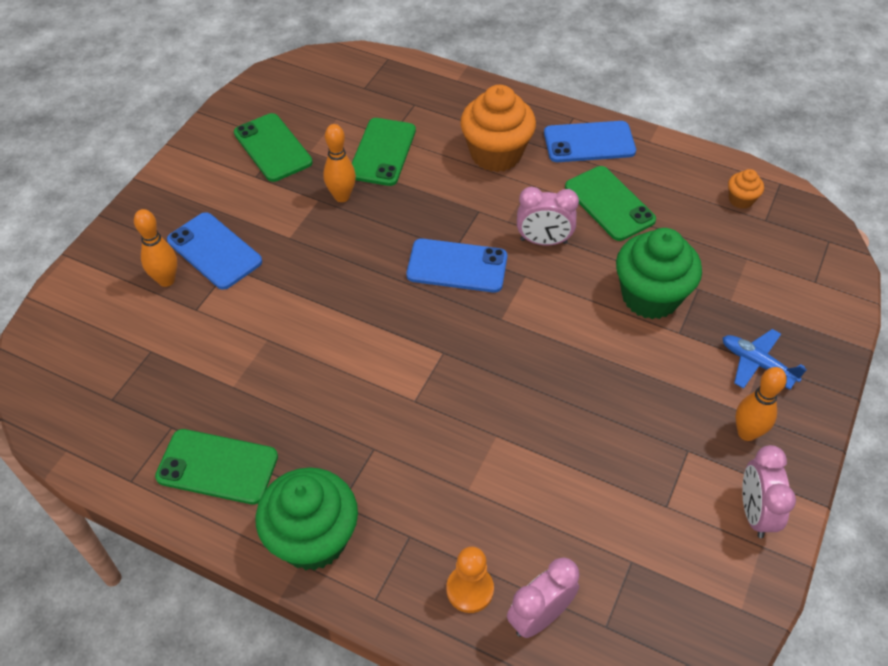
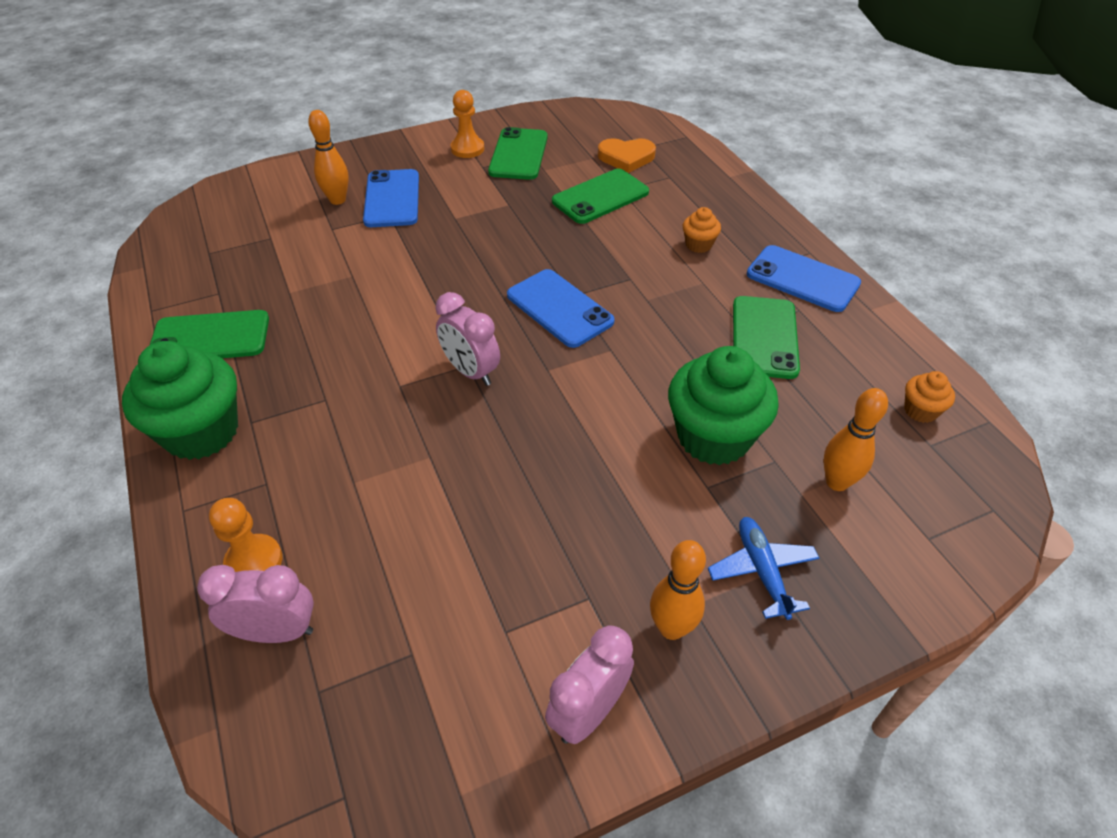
camera: 40 degrees right, 5 degrees down
(217, 466) = (210, 337): green phone -> green phone turned 60 degrees counterclockwise
(222, 166) = (467, 149): none -> orange pawn
(342, 196) = (529, 211): orange bowling pin -> orange bowling pin (837, 482)
(363, 104) = (626, 158): none -> orange heart
(496, 154) = (698, 245): orange cupcake -> orange cupcake, size x0.46
(543, 241) = (661, 332): pink clock -> pink clock (471, 371)

